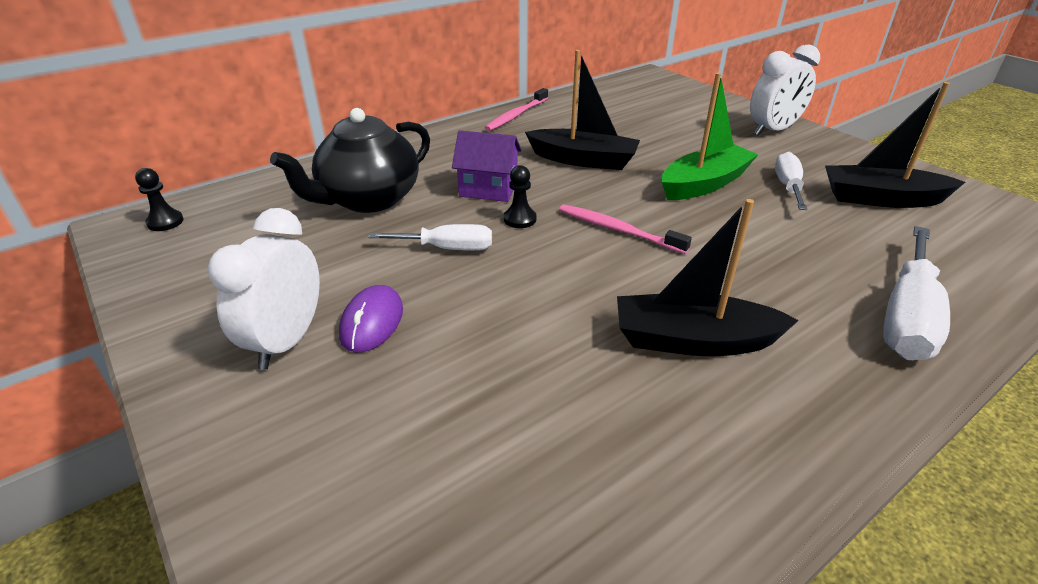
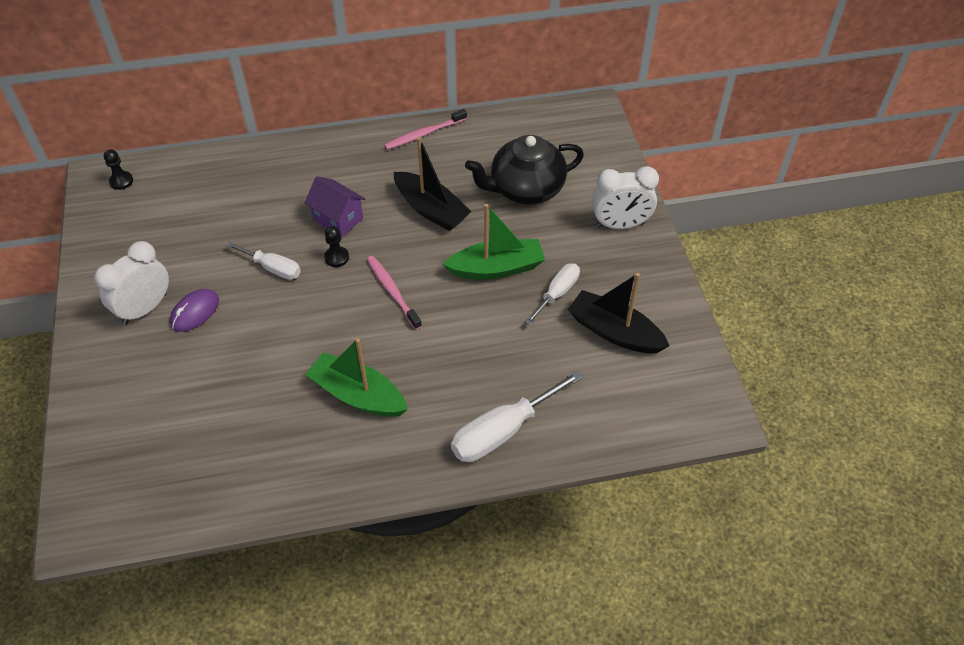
camera: 25 degrees right, 15 degrees up
(368, 199) = (253, 202): black teapot -> black teapot (525, 189)
(693, 340) = (358, 395): black boat -> green boat

